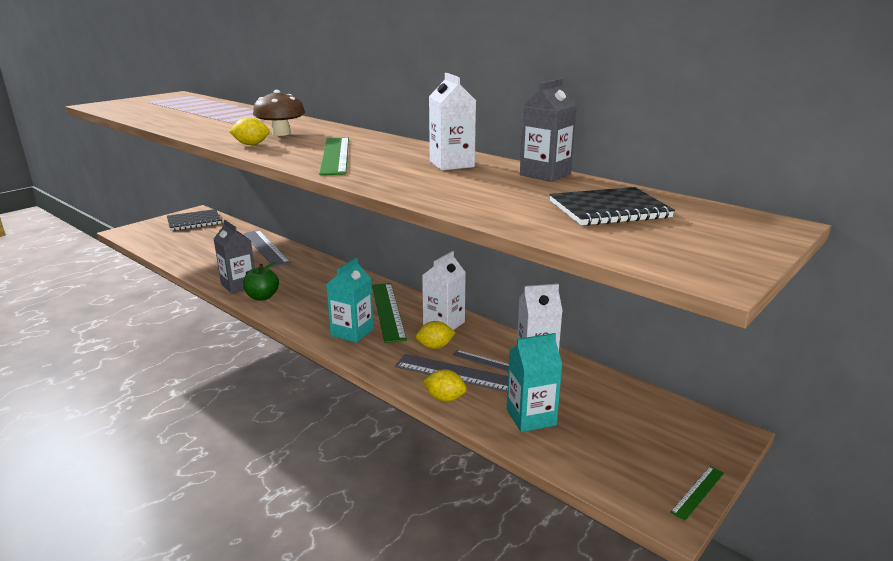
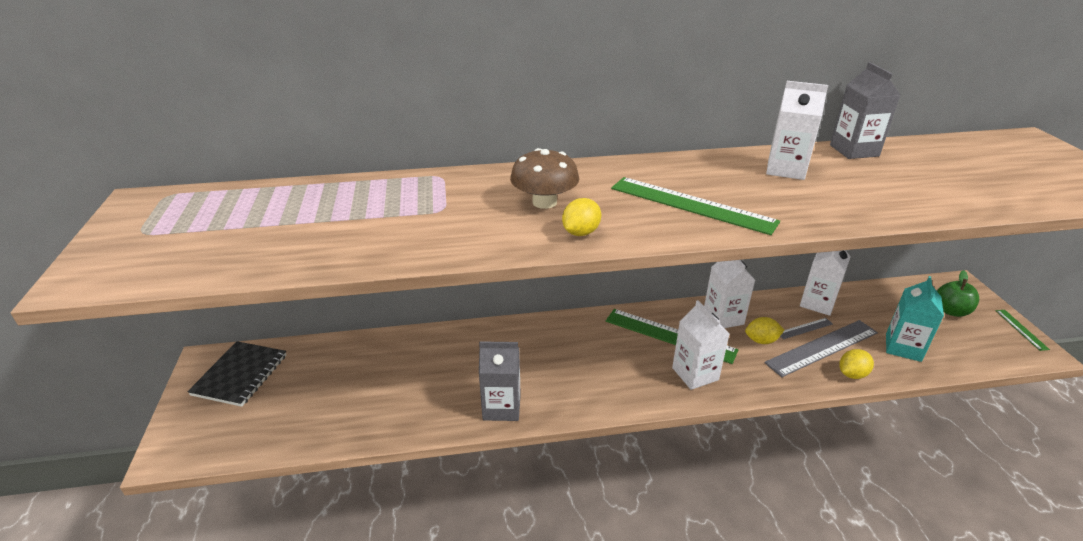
camera: 50 degrees left, 10 degrees up
(262, 297) = (554, 401): green apple -> green apple (951, 311)
(265, 248) = (418, 349): grey ruler -> none
(352, 332) = (695, 374): turquoise carton -> white carton
(435, 346) = (761, 340): yellow lemon -> yellow lemon turned 60 degrees clockwise
(609, 209) = (972, 166): black notebook -> none

